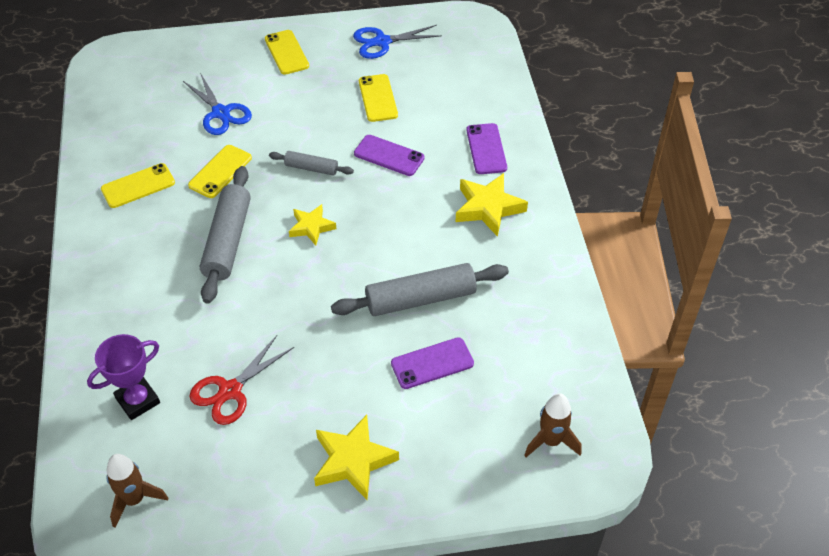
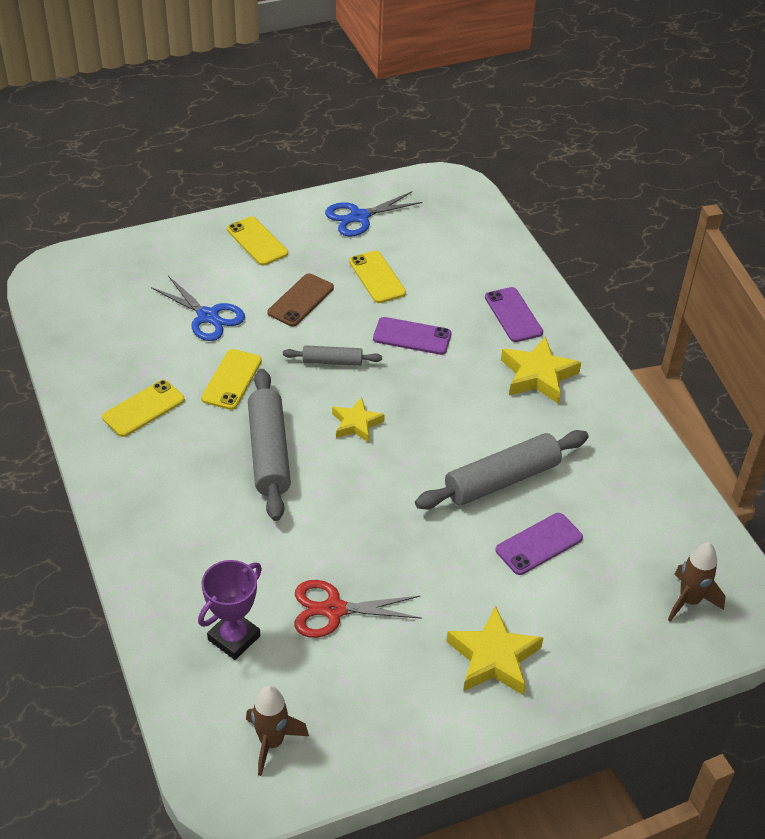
camera: 15 degrees left, 5 degrees down
(230, 391) = (333, 610): red scissors -> red scissors turned 60 degrees clockwise
(304, 110) = (301, 300): none -> brown phone

